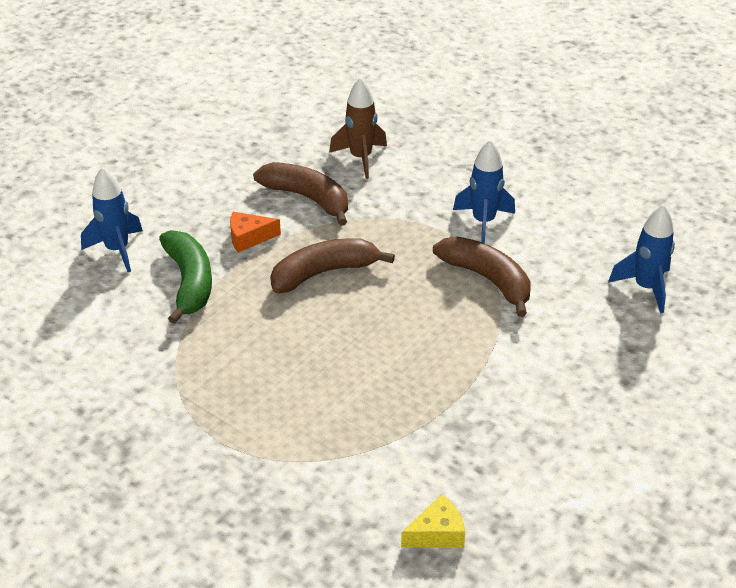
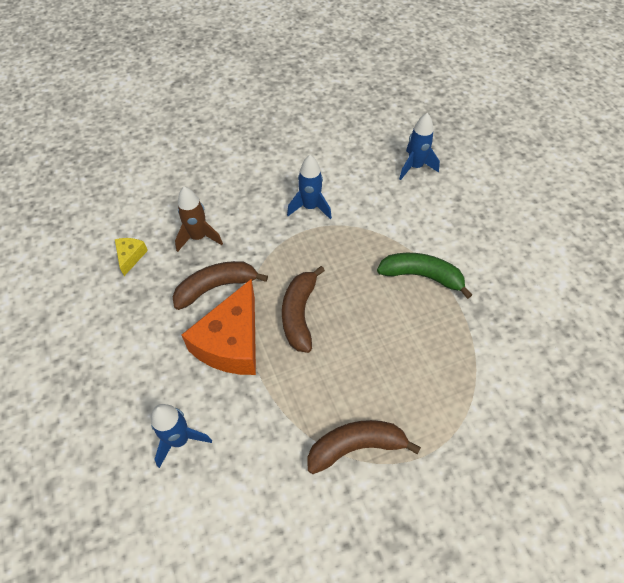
camera: 60 degrees left, 15 degrees up
(189, 282) = (252, 403): green banana -> green banana (421, 276)
(249, 238) = (231, 342): orange cheese -> orange cheese, size x2.21
(437, 533) = (559, 364): yellow cheese -> yellow cheese (130, 257)
(487, 279) = (362, 232): brown banana -> brown banana (356, 446)

